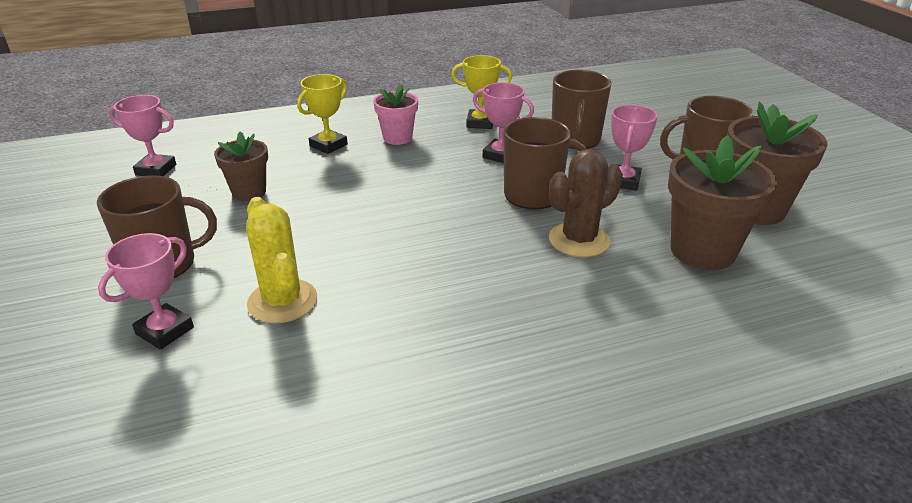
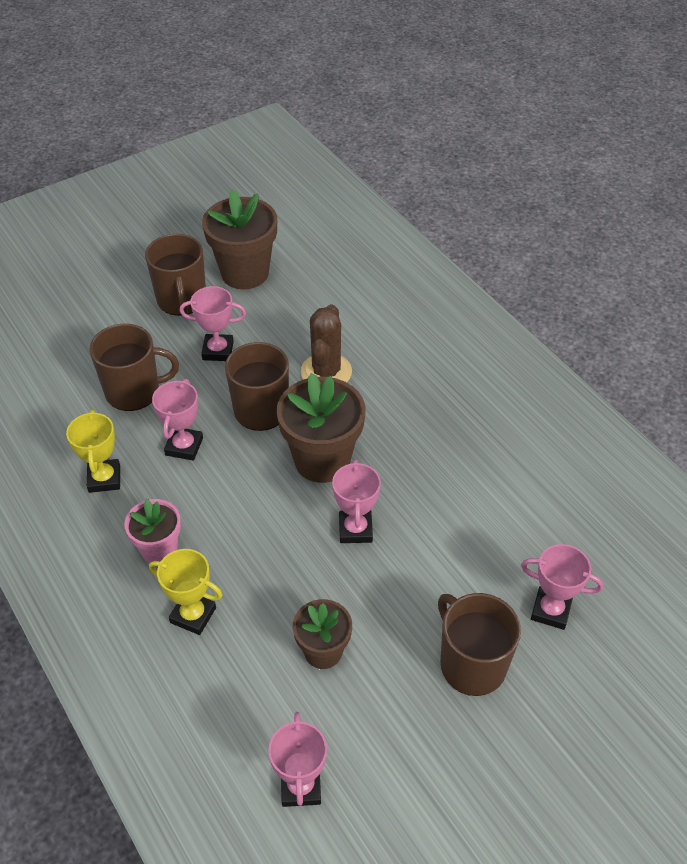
camera: 105 degrees left, 15 degrees up
(282, 301) = (482, 544): yellow cactus -> none
(356, 225) = (355, 529): none -> pink trophy
(579, 240) = (326, 372): brown cactus -> brown cactus turned 60 degrees clockwise
(702, 251) = (317, 303): brown flower pot -> brown flower pot (322, 460)

